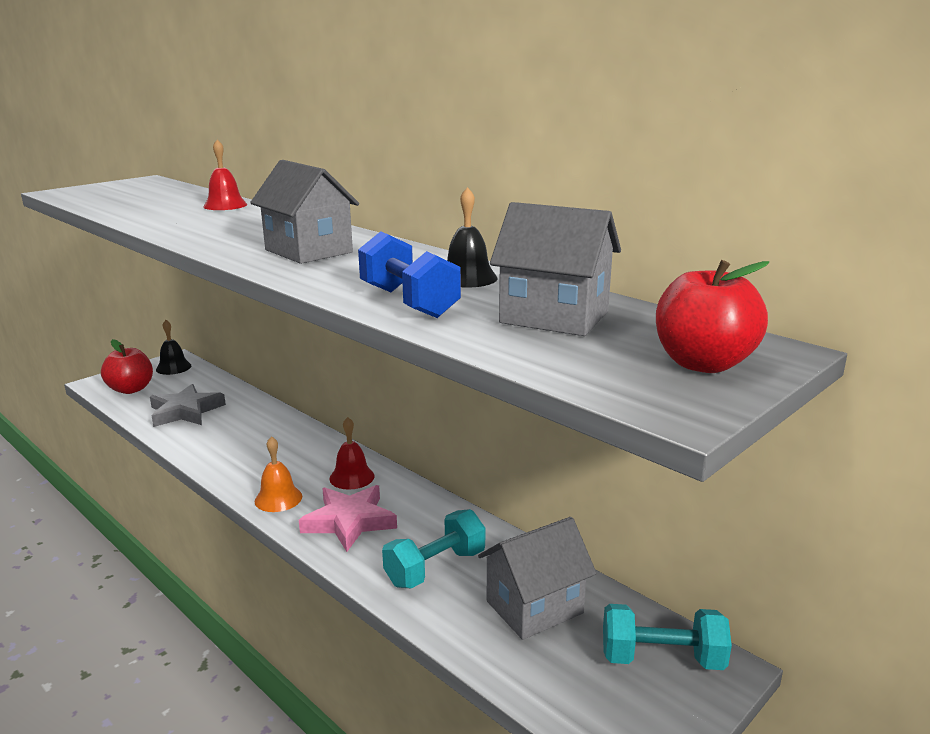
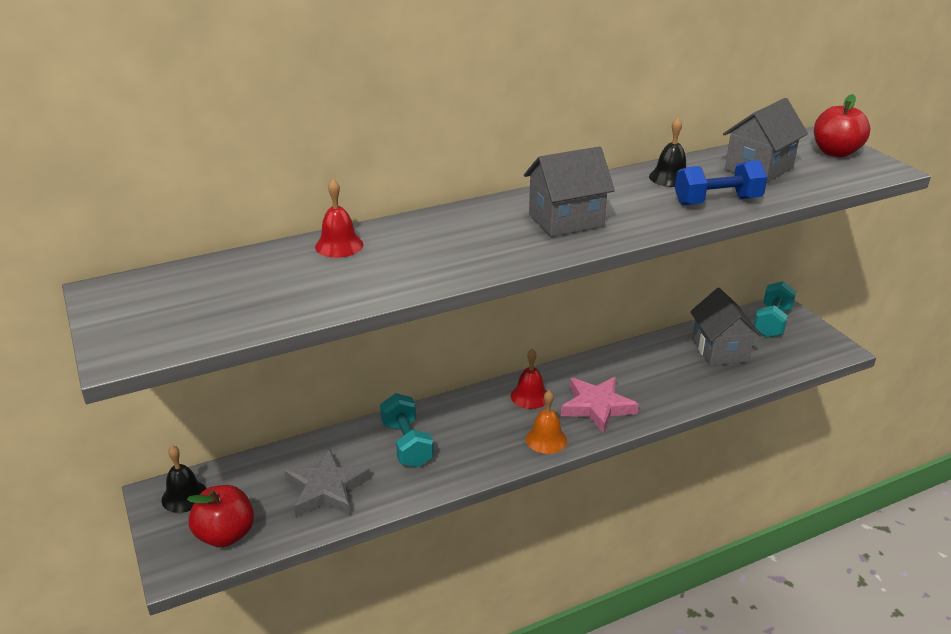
camera: 70 degrees left, 10 degrees up
(435, 568) = (669, 378): turquoise dumbbell -> turquoise dumbbell (407, 444)

